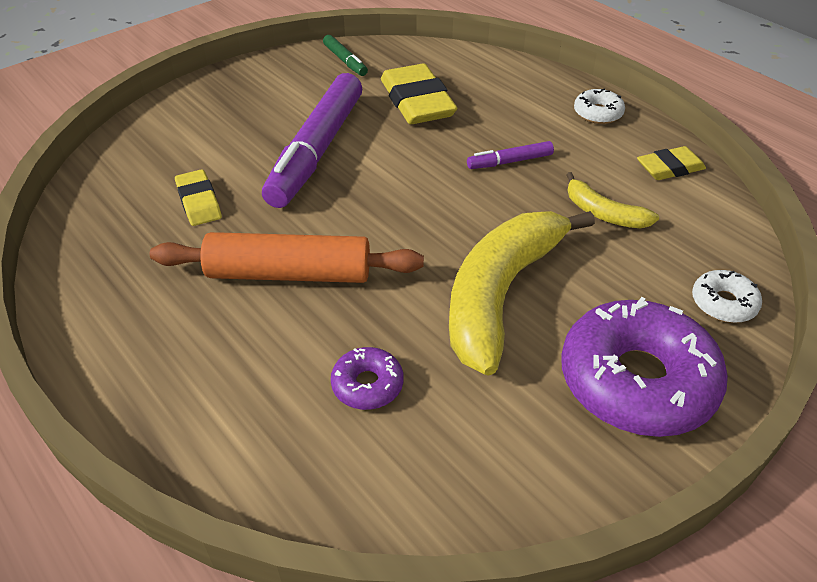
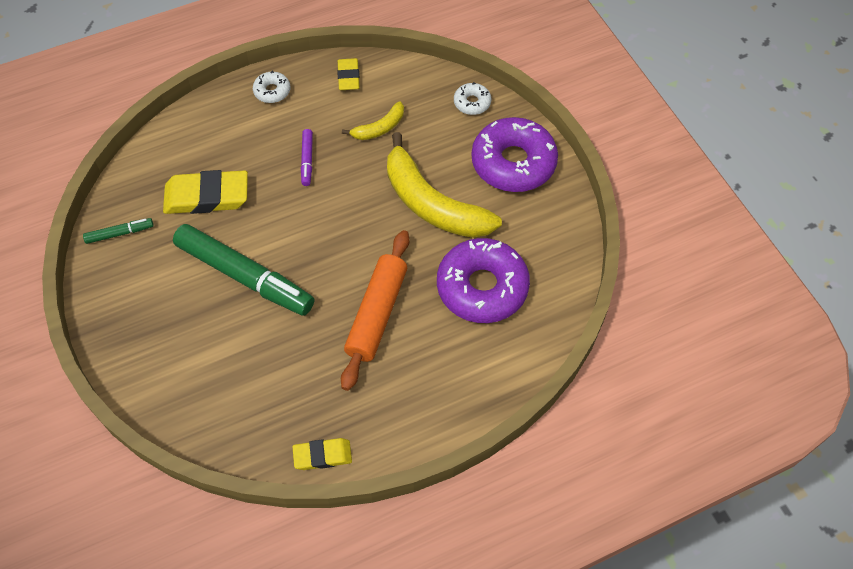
camera: 75 degrees left, 15 degrees up
(199, 202) = (278, 363): yellow eraser -> yellow eraser (322, 455)
(317, 150) = (245, 276): purple marker -> green marker
(367, 385) = (482, 287): purple donut -> purple donut, size x2.18

